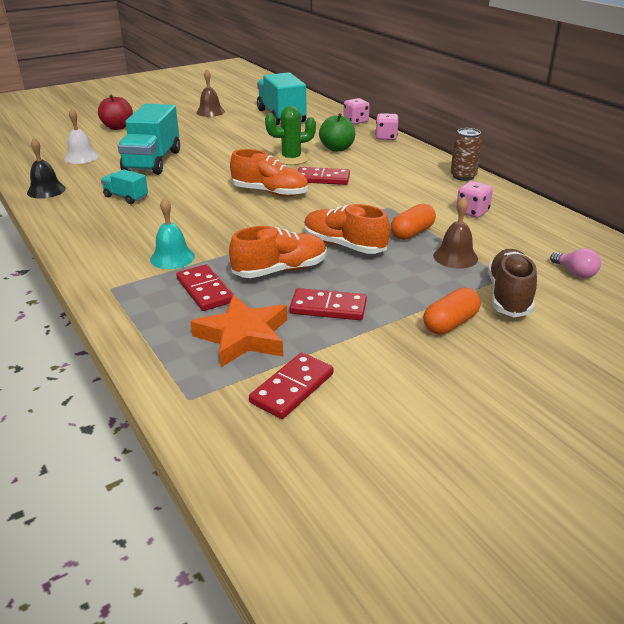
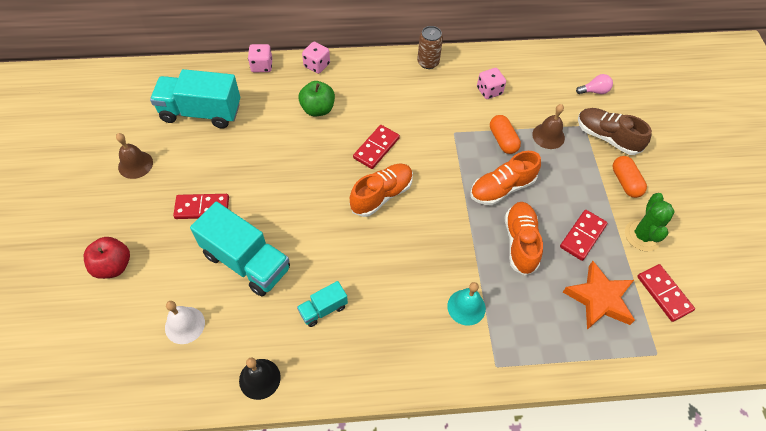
camera: 65 degrees left, 25 degrees up
(205, 290) = (528, 301): red domino -> red domino (202, 208)
(291, 159) = (318, 151): green cactus -> green cactus (642, 235)

